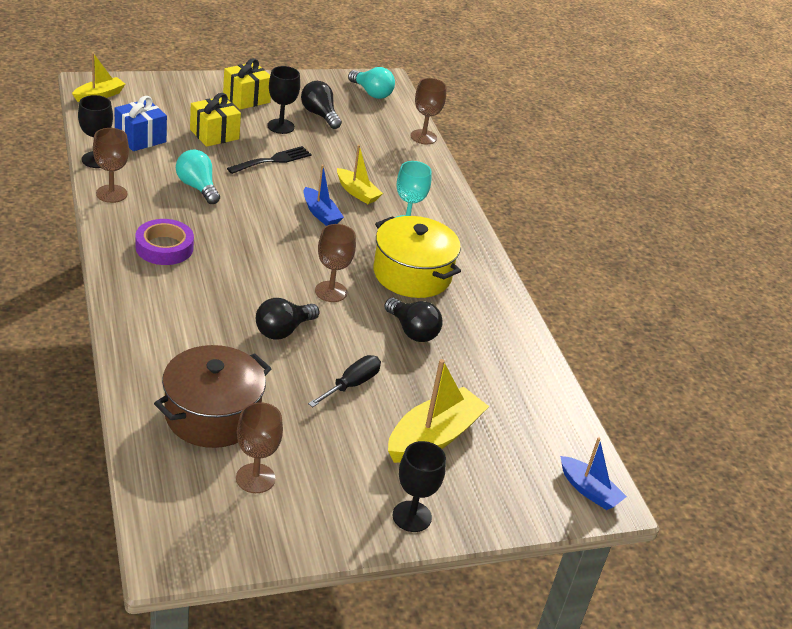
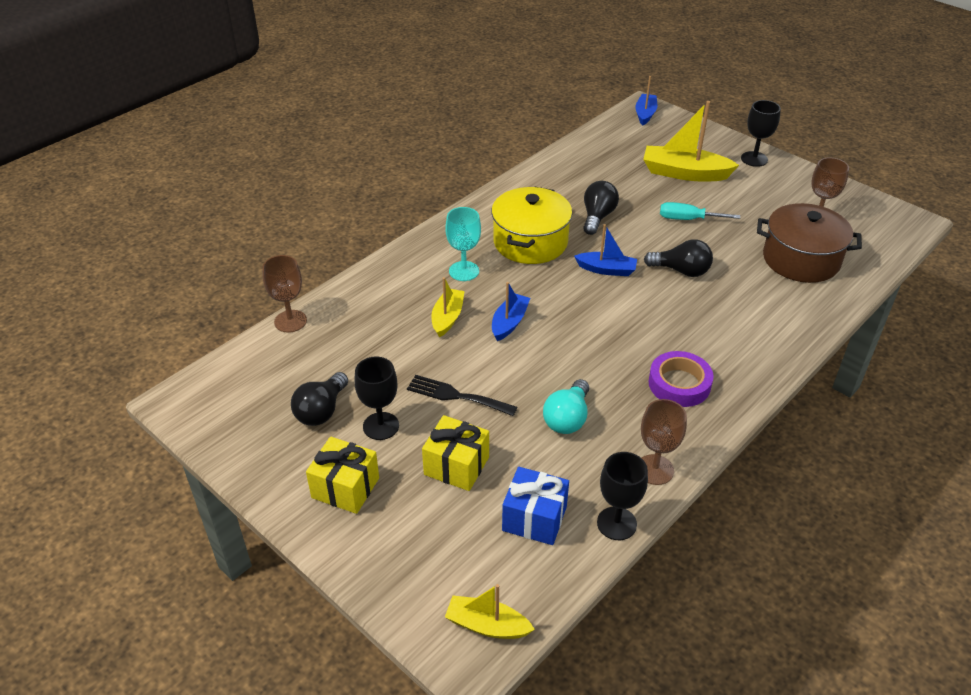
camera: 115 degrees left, 5 degrees up
(331, 291) = (606, 269): brown goblet -> blue boat
(351, 384) = (688, 219): black screwdriver -> turquoise screwdriver
(371, 93) = (224, 397): turquoise light bulb -> none

